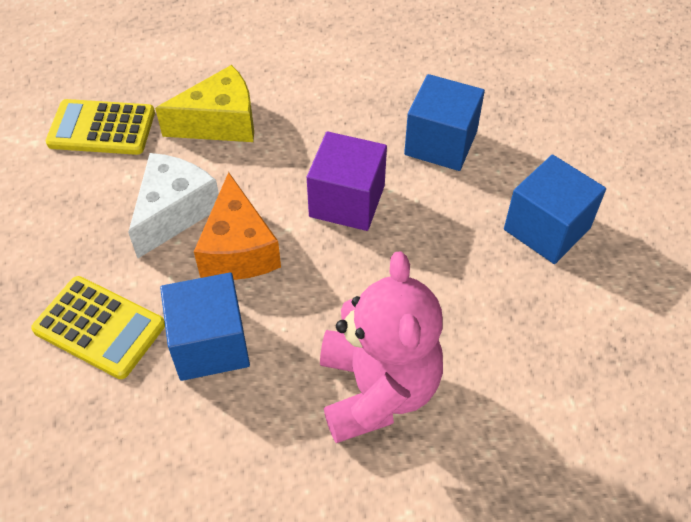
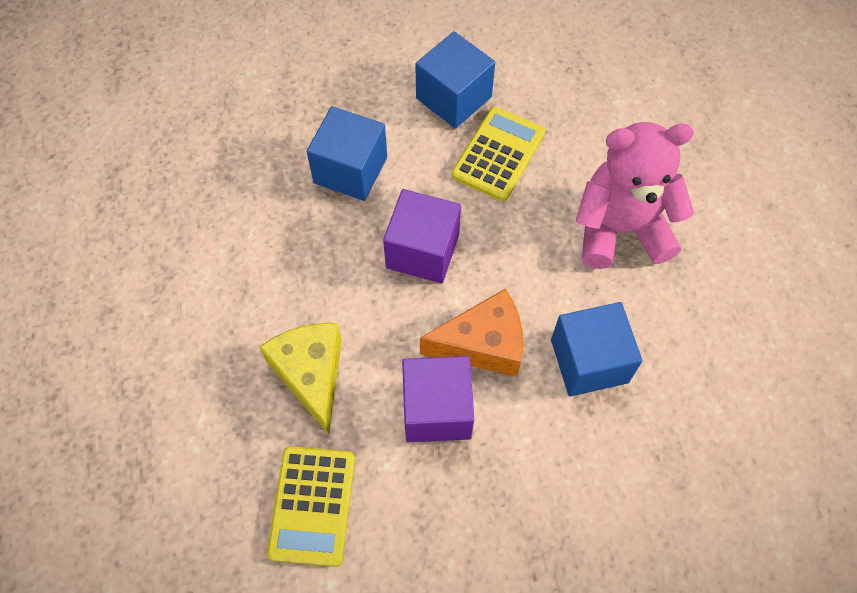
camera: 90 degrees left, 10 degrees up
(99, 327) = (579, 463): yellow calculator -> yellow calculator (498, 154)
(174, 212) = (437, 410): white cheese -> purple cube

